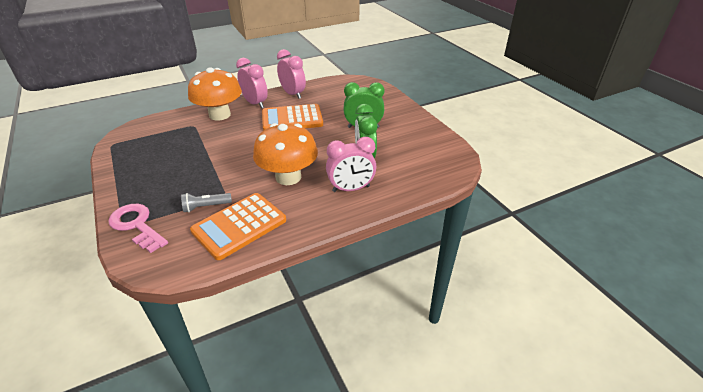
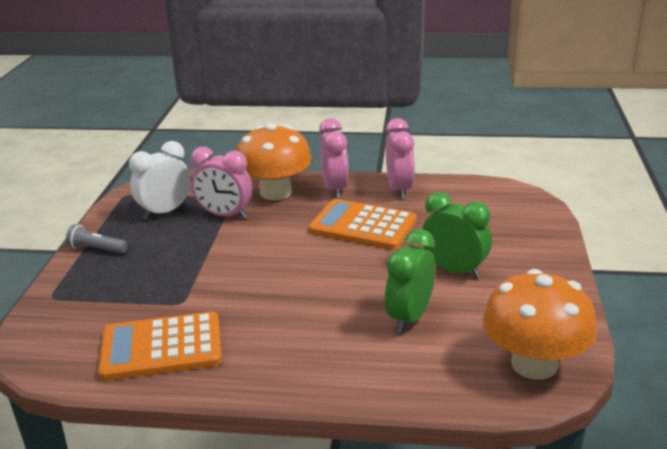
camera: 35 degrees right, 10 degrees down
(136, 225) = (62, 302): pink key -> none
(154, 146) = (165, 212): none -> white clock
(206, 207) = (149, 308): grey flashlight -> grey flashlight (97, 249)
(288, 177) = (278, 306): orange mushroom -> orange mushroom (534, 364)
(351, 189) = (344, 355): pink clock -> pink clock (225, 215)

